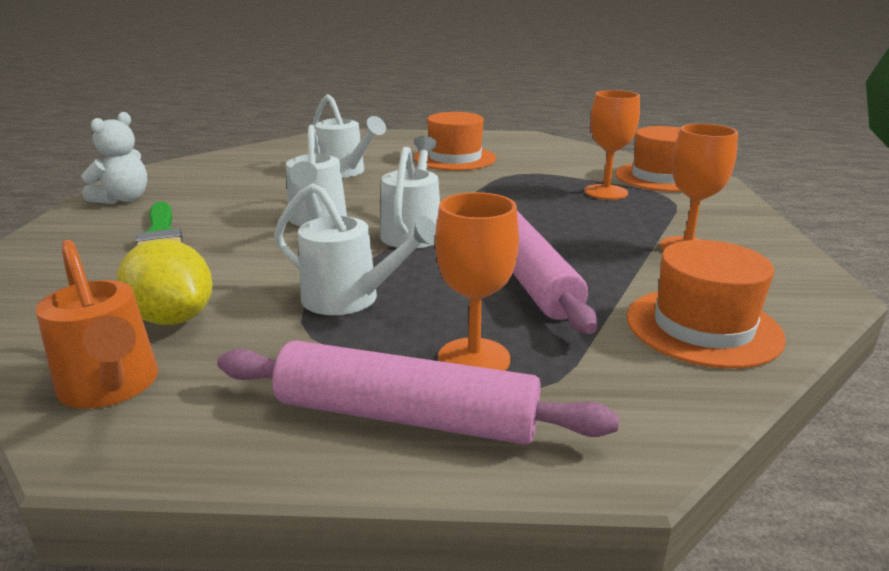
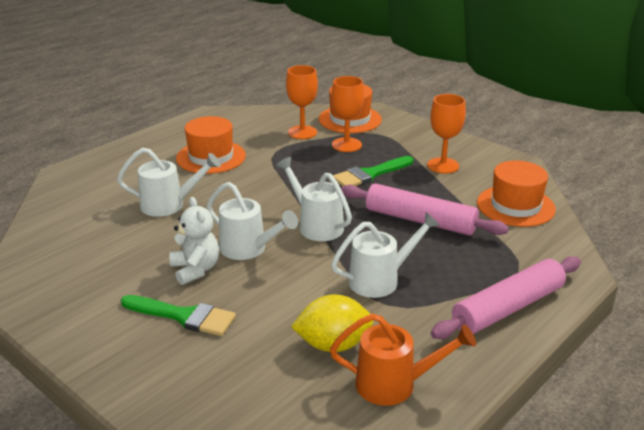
camera: 50 degrees left, 5 degrees up
(123, 199) = (71, 314): white teddy bear -> white teddy bear (195, 270)
(474, 359) = (480, 271): orange goblet -> orange goblet (302, 132)
(572, 220) = (370, 174): none -> green brush

